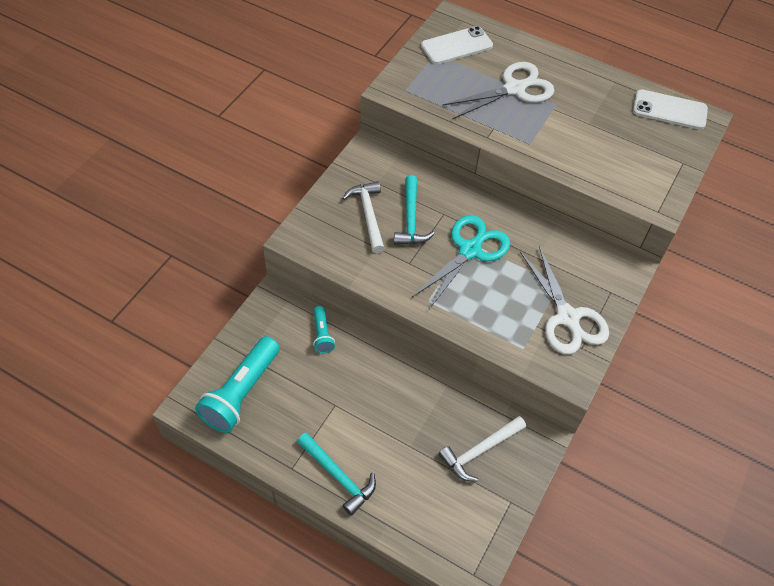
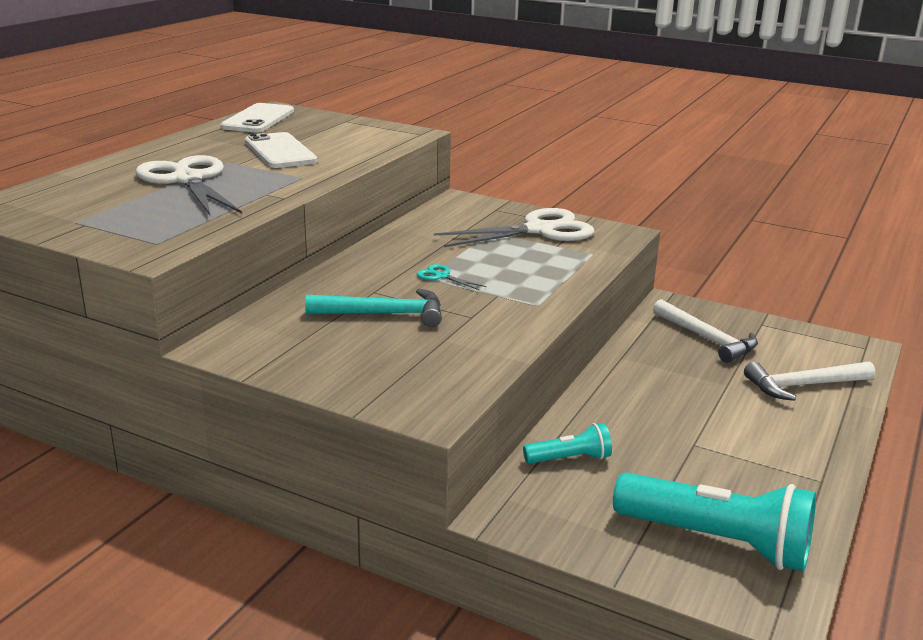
camera: 90 degrees left, 30 degrees down
(338, 476) = (806, 438): turquoise hammer -> none
(368, 215) = (375, 347): white hammer -> white hammer (803, 386)
(456, 46) = (65, 208): white phone -> white phone (280, 151)
(470, 249) = (441, 276): turquoise scissors -> turquoise scissors, size x0.41

